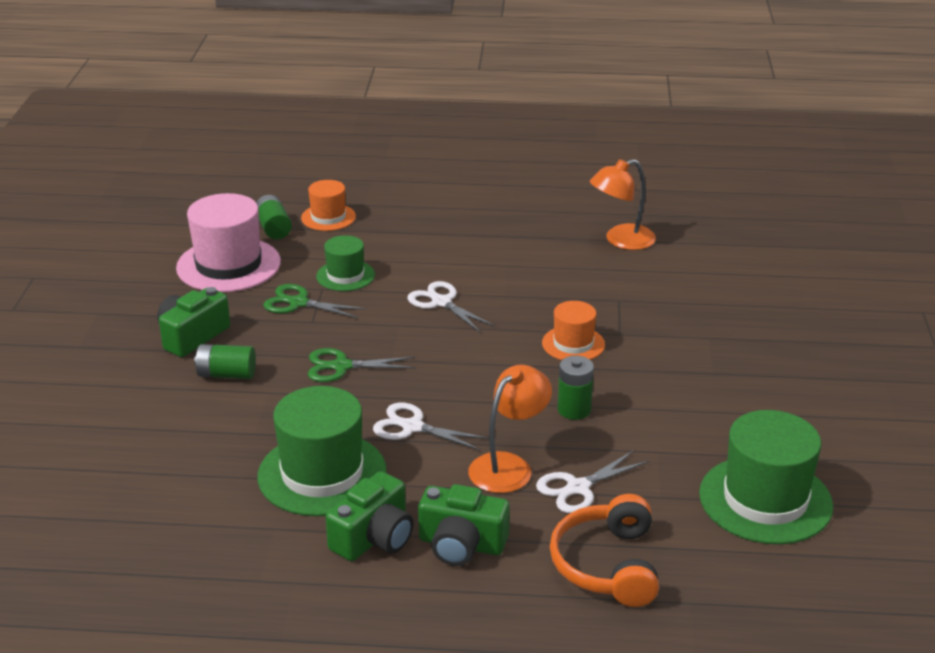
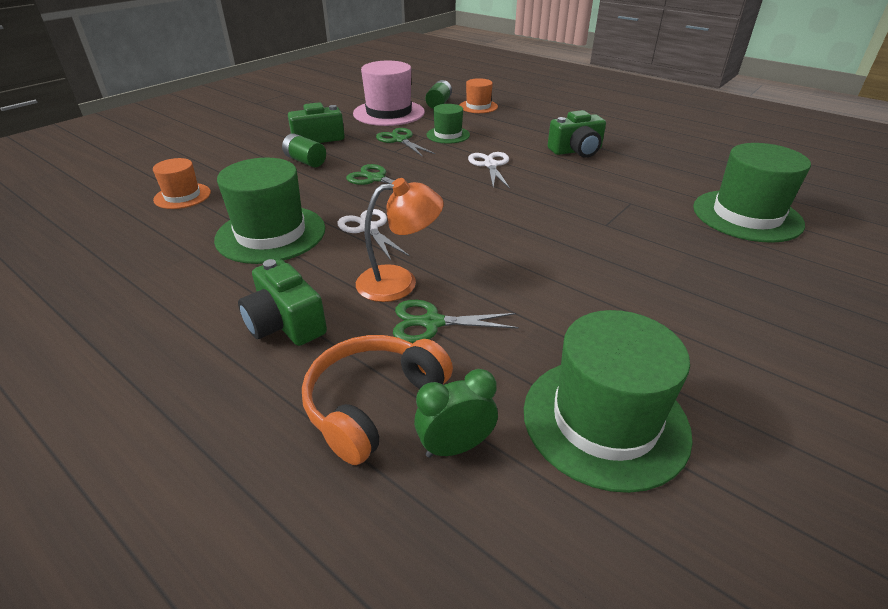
camera: 35 degrees right, 5 degrees up
(374, 537) = (238, 289): green camera -> green camera (576, 151)
(573, 344) = (558, 218): orange hat -> orange hat (182, 196)
(574, 410) = (503, 262): green battery -> none
(578, 488) = (432, 323): white scissors -> green scissors
(621, 240) = (675, 168): orange lamp -> none
(692, 563) = (455, 447): none -> green clock
(722, 277) = (747, 215): none -> green hat

